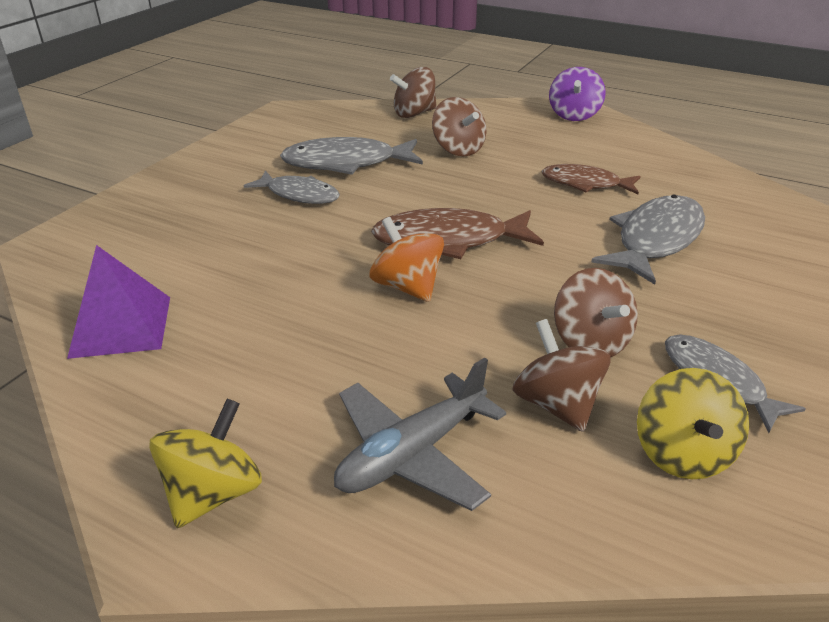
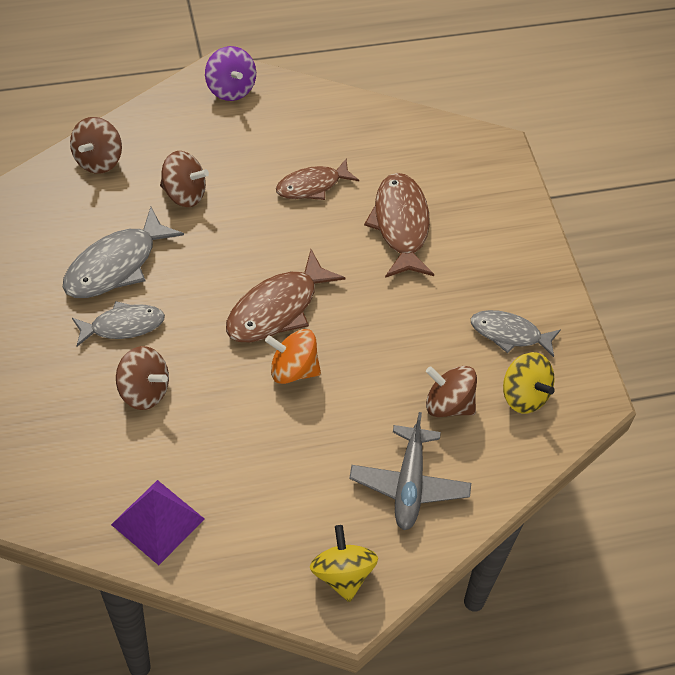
camera: 45 degrees left, 20 degrees up
(590, 342) = (430, 346): brown spinning top -> brown spinning top (144, 391)
(656, 240) = (401, 225): grey fish -> brown fish

